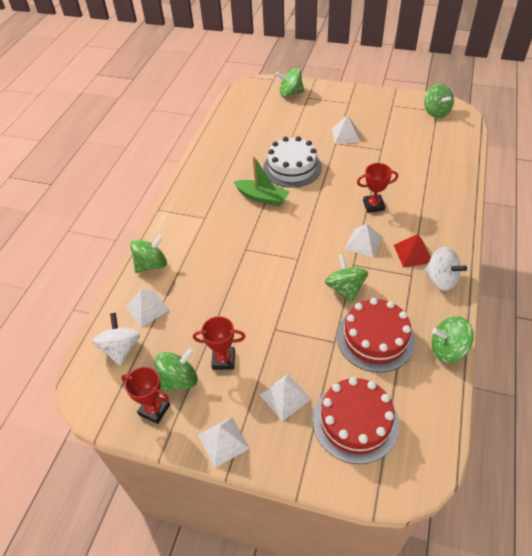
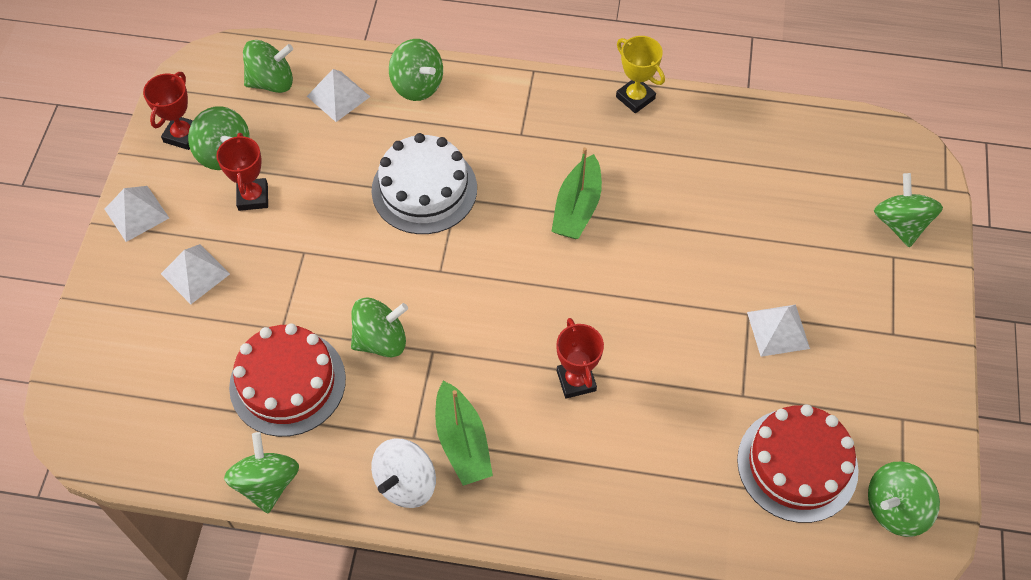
camera: 80 degrees right, 10 degrees up
(121, 348) = (272, 82): white spinning top -> green spinning top
(192, 170) = (635, 98): none -> yellow trophy
(292, 167) = (663, 245): white cake -> white cake (424, 189)
(355, 422) = (155, 358): red cake -> red cake (797, 464)
(363, 243) = (482, 365): white pyramid -> none
(413, 253) = (462, 442): red pyramid -> green boat

